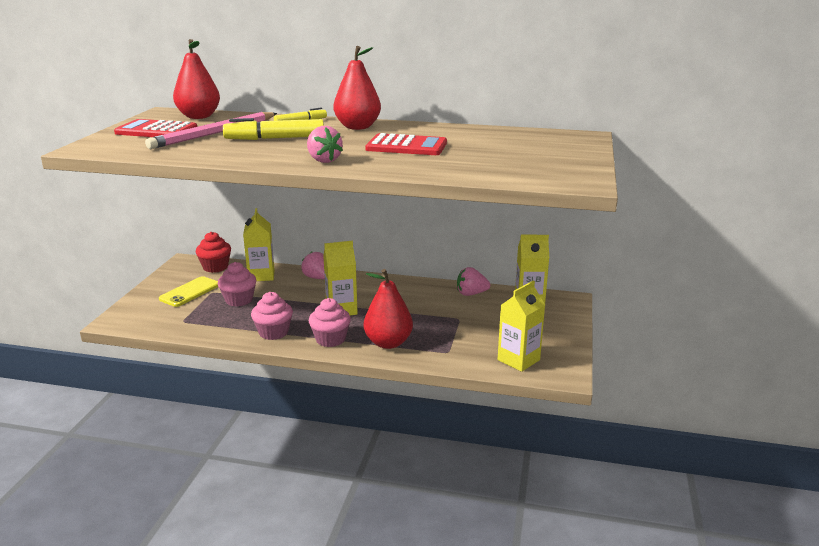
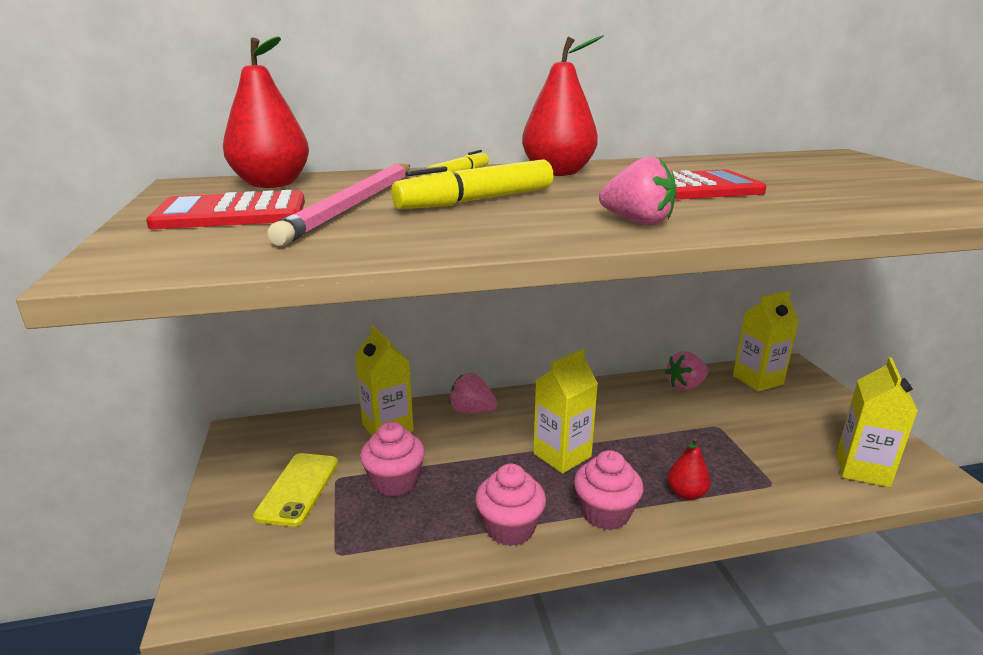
camera: 25 degrees left, 0 degrees up
(215, 267) = (301, 431): red cupcake -> none
(388, 343) = (686, 493): red pear -> red pear, size x0.54

